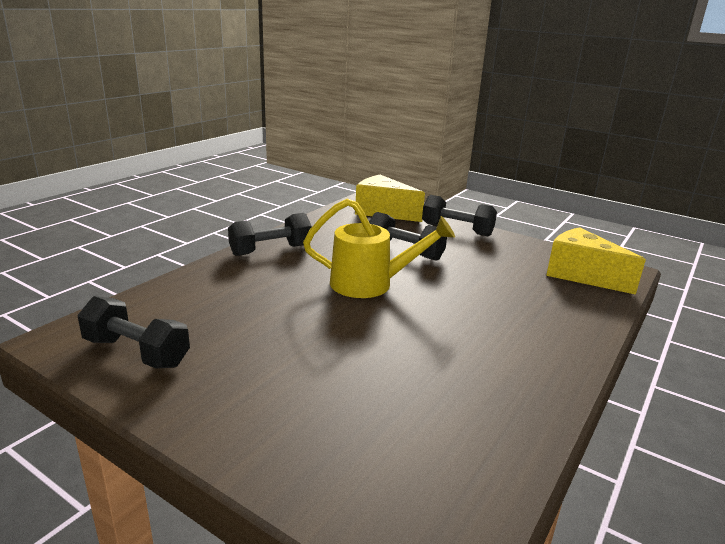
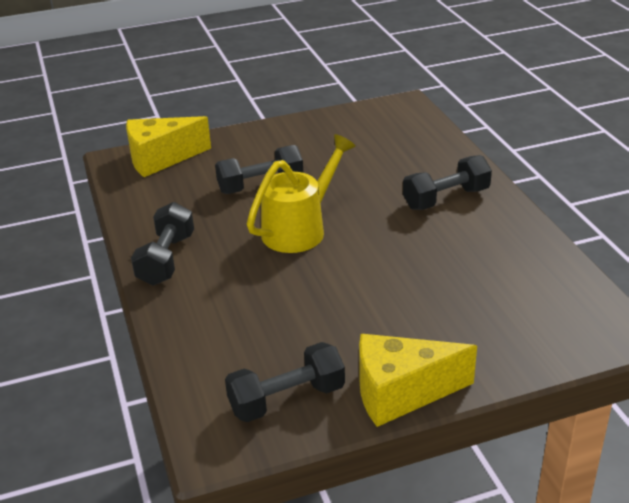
camera: 50 degrees left, 10 degrees up
(457, 230) = (251, 138): black dumbbell -> black dumbbell (446, 198)
(581, 275) = (393, 125): yellow cheese -> yellow cheese (401, 393)

